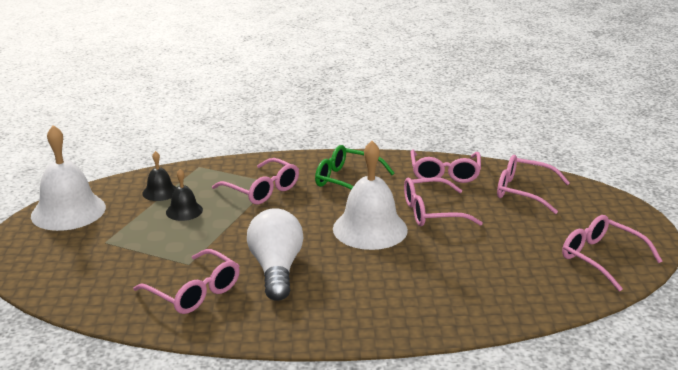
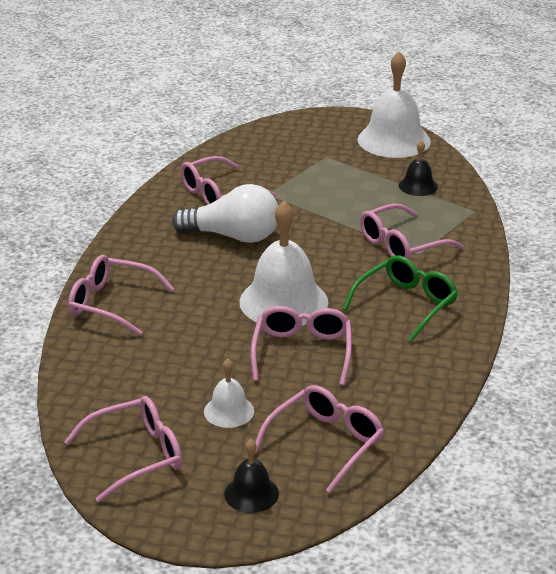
camera: 105 degrees right, 5 degrees up
(184, 211) = (370, 197): black bell -> black bell (251, 493)
(444, 173) = (402, 386): pink glasses -> pink glasses (111, 304)
(521, 230) = (229, 411): none -> white bell

